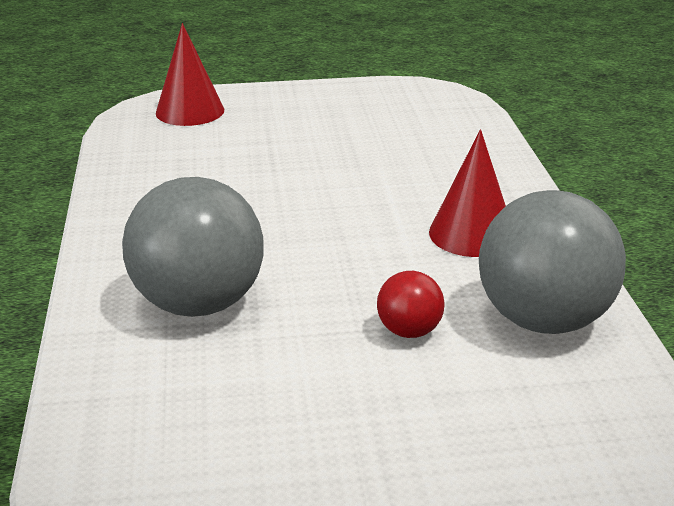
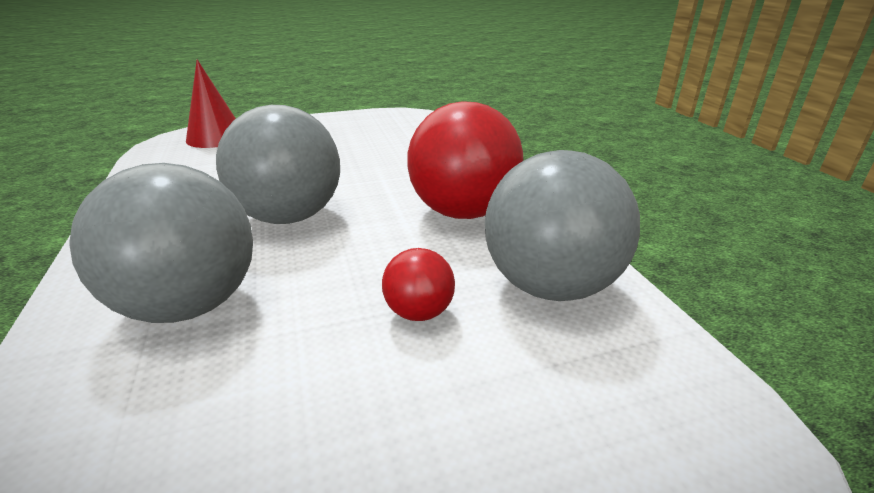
camera: 10 degrees left, 0 degrees up
(283, 223) = (289, 217): none -> grey ball
(472, 234) = (463, 212): red cone -> red ball

